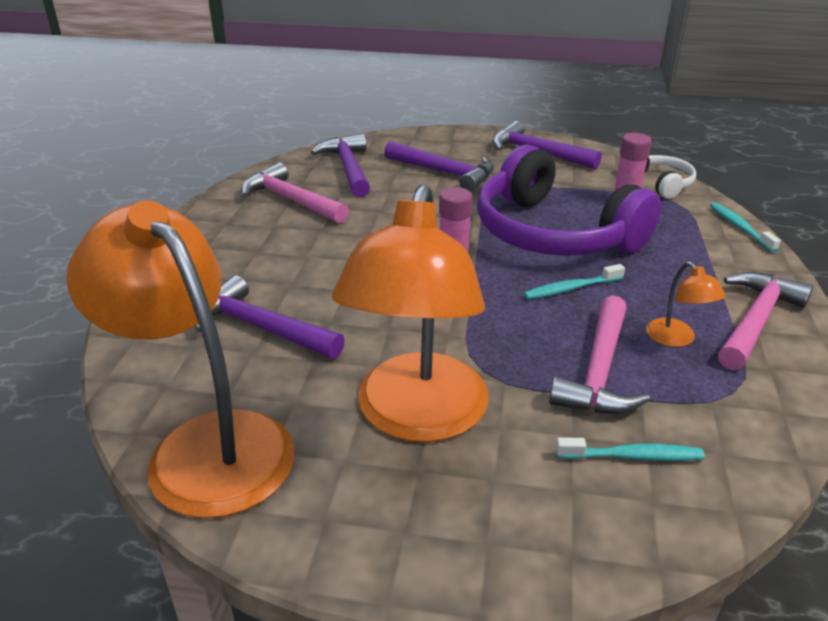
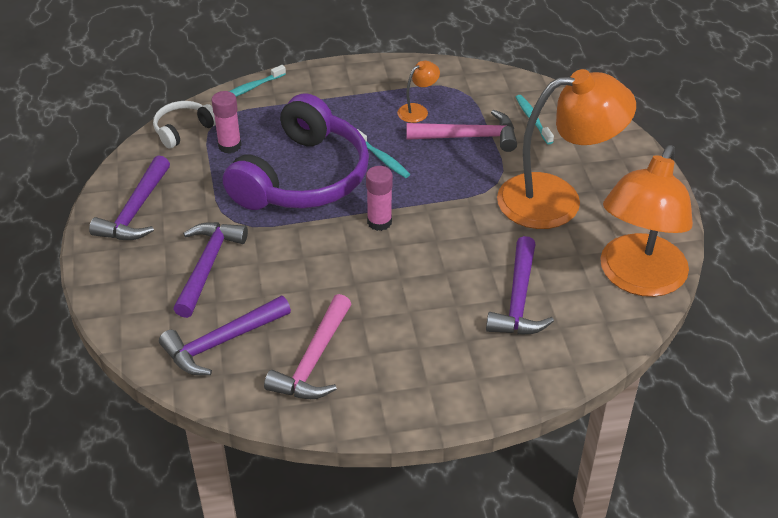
camera: 110 degrees left, 10 degrees up
(755, 321) = (379, 81): pink hammer -> none

